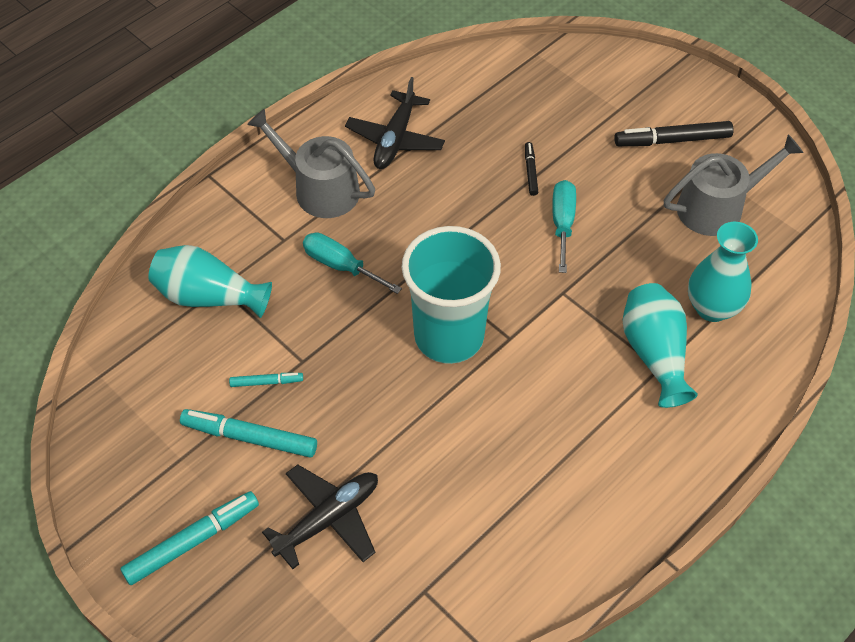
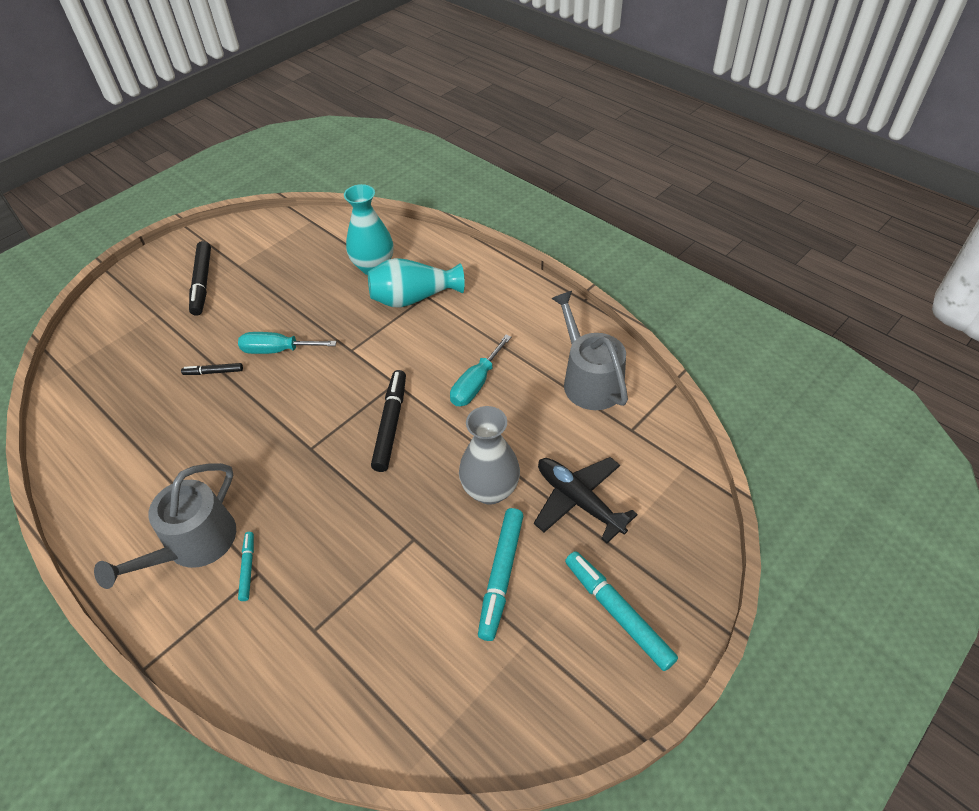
camera: 90 degrees left, 5 degrees down
(208, 296) = (326, 641): turquoise vase -> none
(266, 382) = (438, 568): turquoise marker -> turquoise marker (248, 568)
(340, 266) = (301, 515): turquoise screwdriver -> turquoise screwdriver (476, 384)
(352, 431) = (490, 490): none -> grey vase
(395, 139) = (142, 480): black plane -> none
(449, 336) = (391, 424): turquoise cup -> black marker
(717, 207) = (279, 261): grey watering can -> grey watering can (589, 380)

